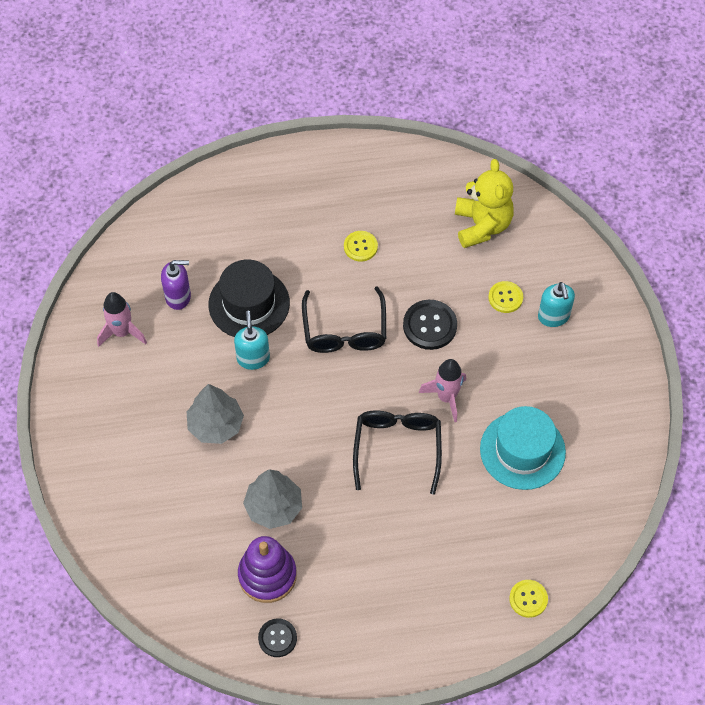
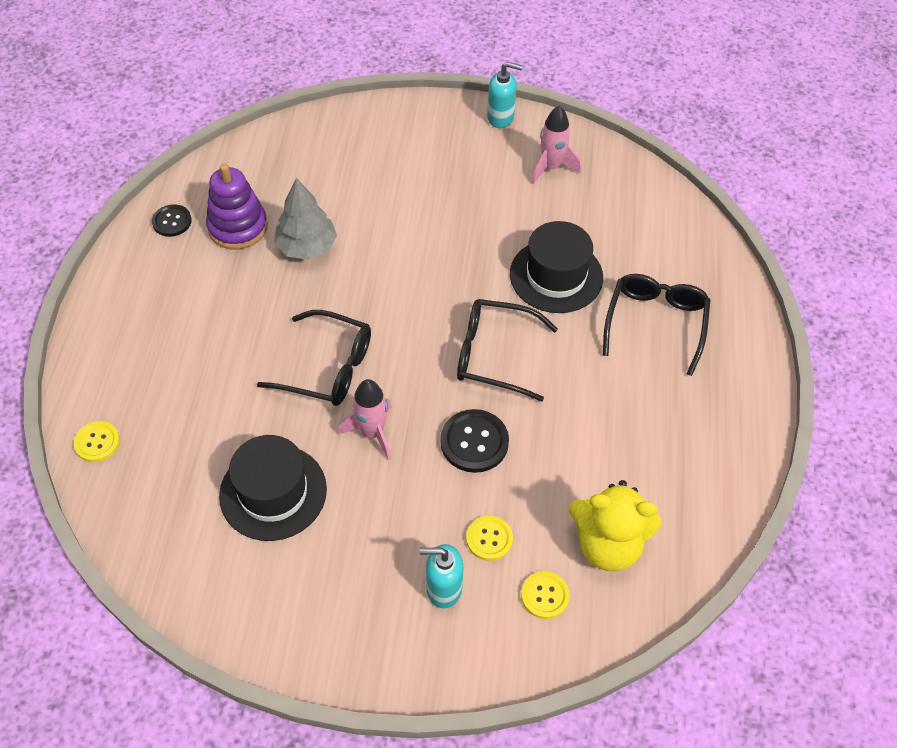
camera: 105 degrees right, 5 degrees down
(178, 297) = (582, 218): purple soap dispenser -> none
(216, 425) = (417, 220): grey tree -> none
(253, 358) = (485, 265): turquoise soap dispenser -> turquoise soap dispenser (501, 117)
(277, 226) = (655, 323): none -> black glasses
(360, 247) = (607, 399): yellow button -> yellow button (545, 596)
(522, 450) = (273, 492): turquoise hat -> black hat

